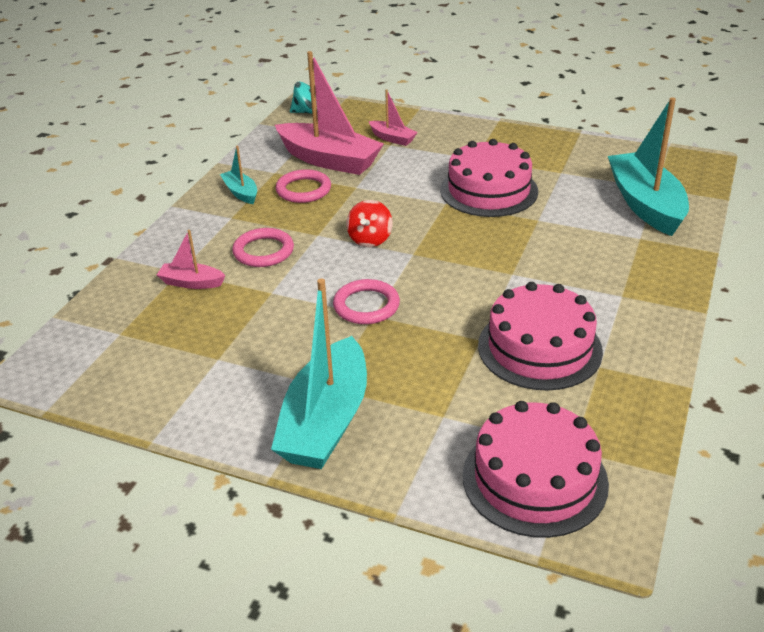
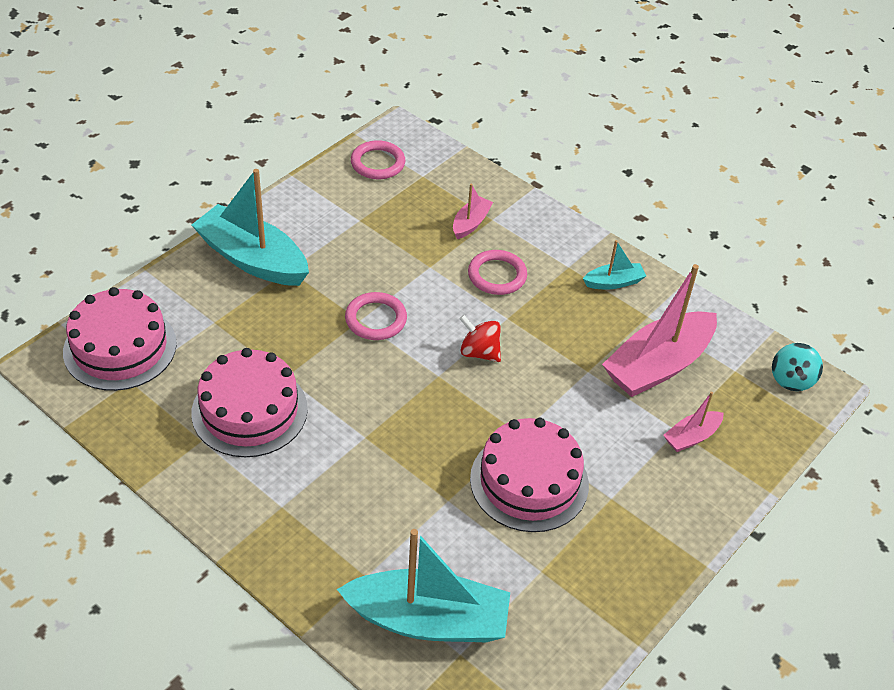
camera: 105 degrees right, 10 degrees up
(303, 190) = (599, 329): pink ring -> pink ring (378, 163)

